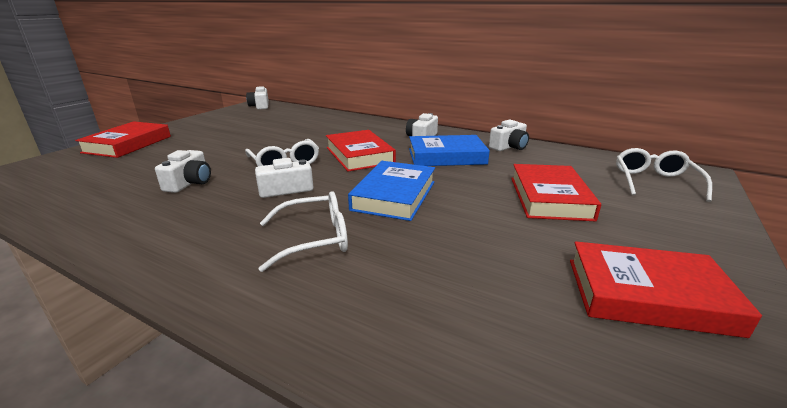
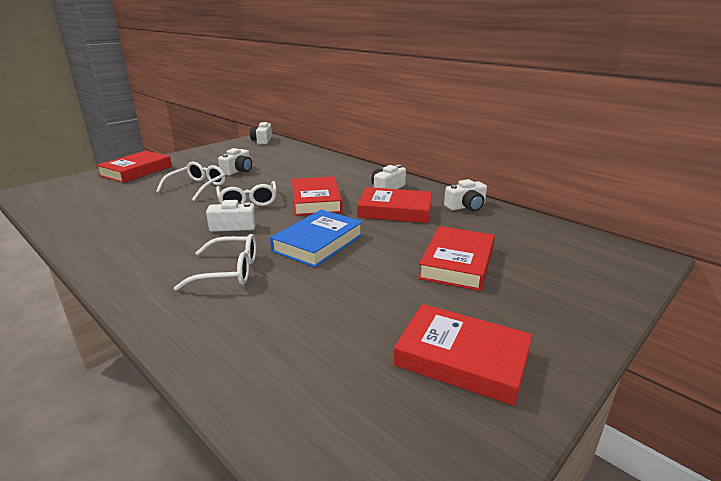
camera: 15 degrees right, 0 degrees up
(189, 183) = (164, 211): white camera -> white camera (238, 171)
(446, 156) = (395, 210): blue book -> red book
(654, 182) = (583, 261): white glasses -> white glasses (197, 187)

